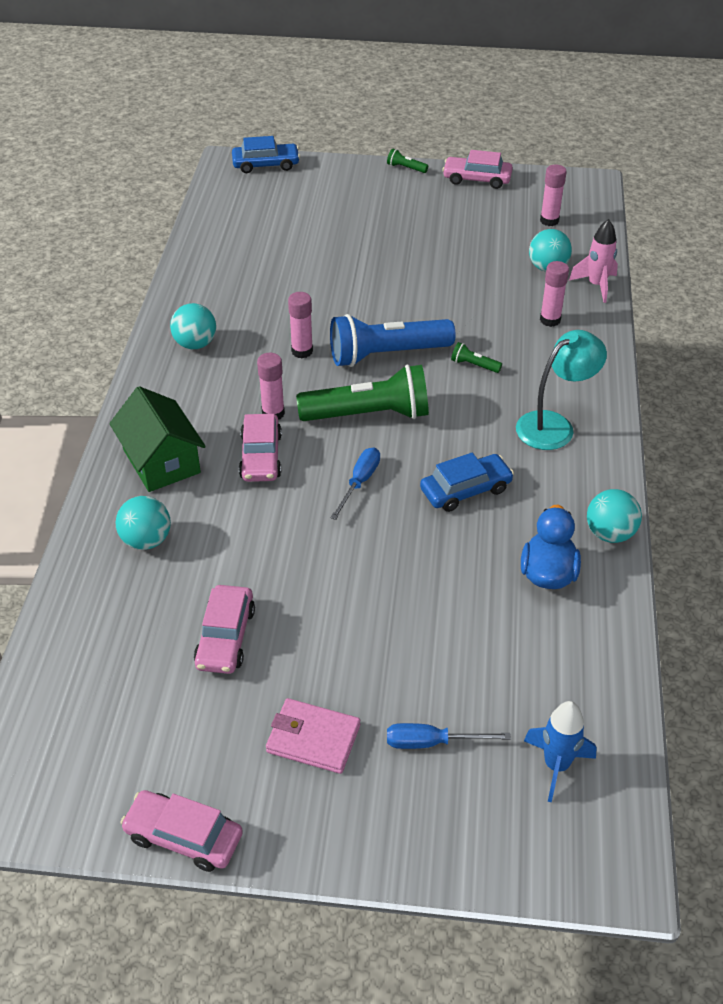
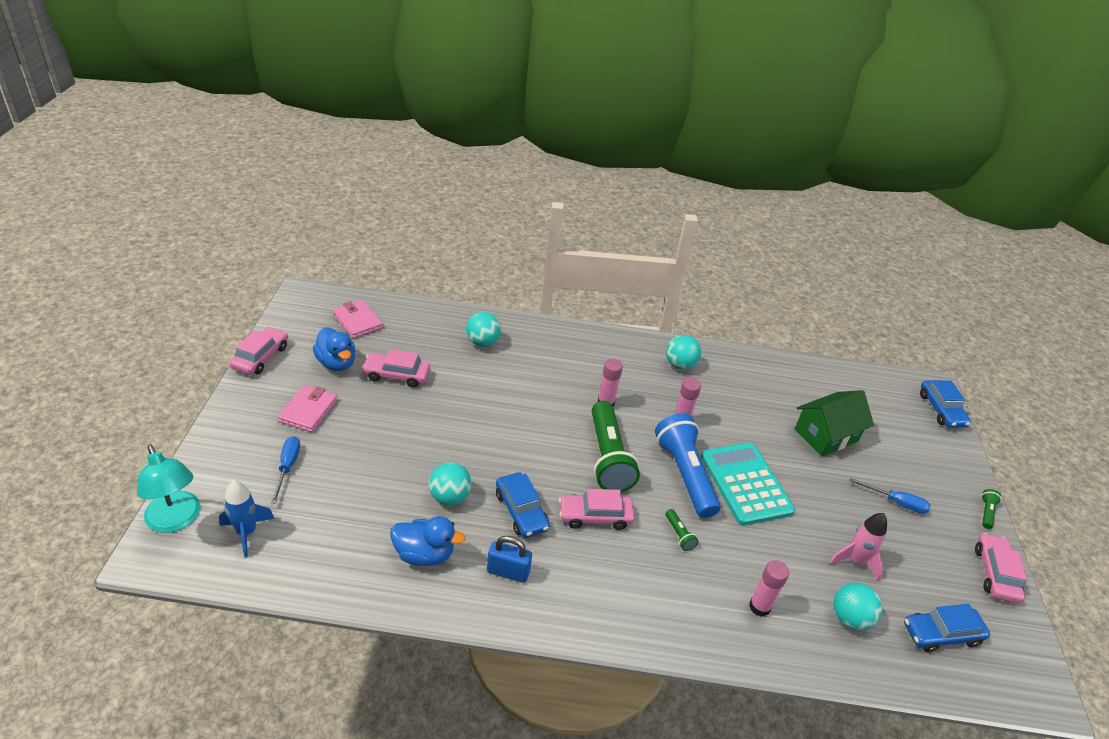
camera: 85 degrees right, 5 degrees down
(86, 708) = (357, 321): none -> pink wallet
(161, 461) = (554, 348): green house -> green house (826, 435)
(197, 720) = (336, 363): none -> blue duck
(261, 456) = (559, 395): pink car -> pink car (595, 516)
(359, 482) = (531, 447): blue screwdriver -> blue screwdriver (896, 502)
(393, 311) = (745, 484): none -> turquoise calculator
(474, 365) = (679, 535): green flashlight -> green flashlight turned 135 degrees clockwise
(549, 221) = (941, 634): pink glue stick -> blue car
(554, 425) = (602, 586): turquoise lamp -> turquoise lamp (176, 520)
(554, 499) = (508, 572): none -> blue padlock
(596, 285) = (831, 662): pink rocket -> pink rocket (855, 561)
(609, 533) = (463, 607): turquoise ball -> turquoise ball (449, 497)

